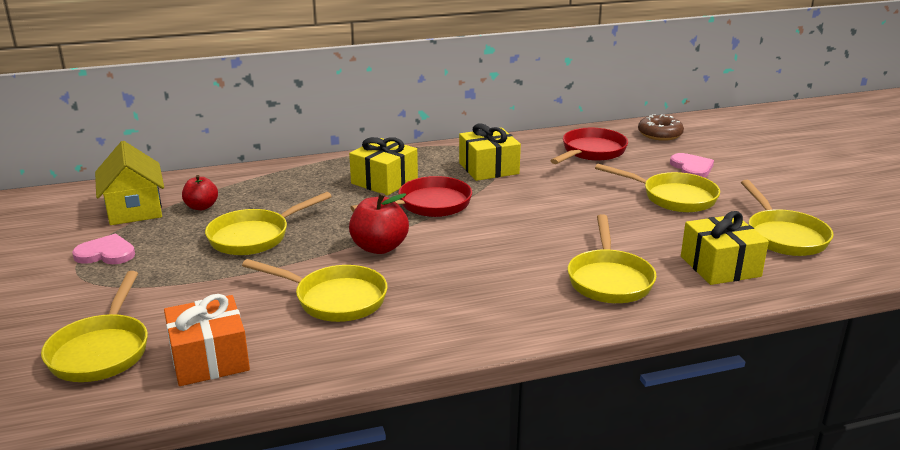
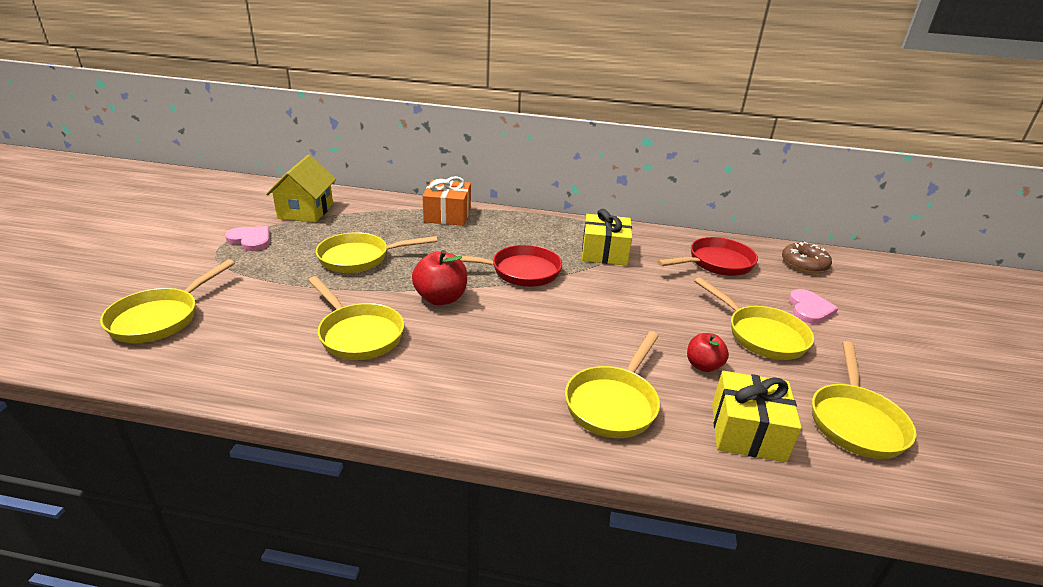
camera: 25 degrees right, 5 degrees up
(201, 207) = (350, 222): red apple -> red apple (703, 365)
(209, 359) = (216, 353): orange gift -> orange gift (447, 215)
(384, 181) = (505, 239): yellow gift -> none

